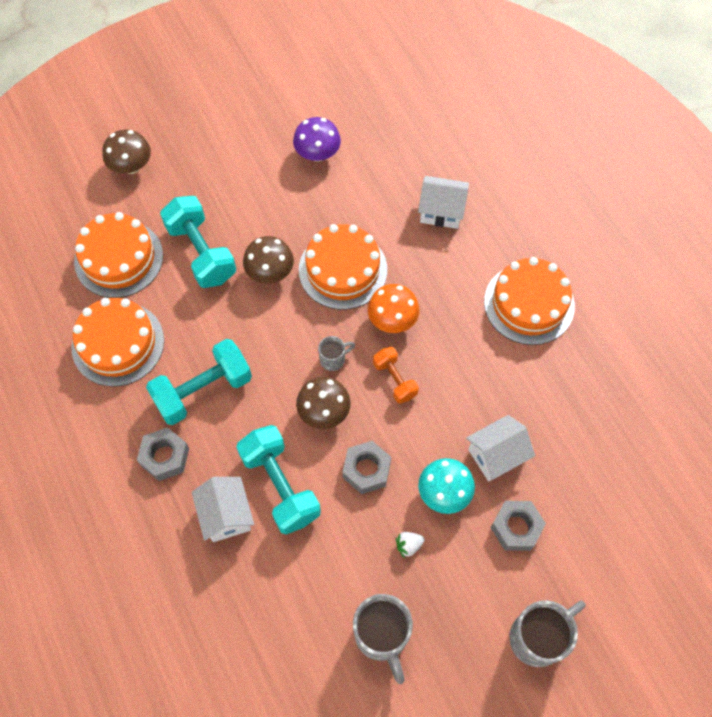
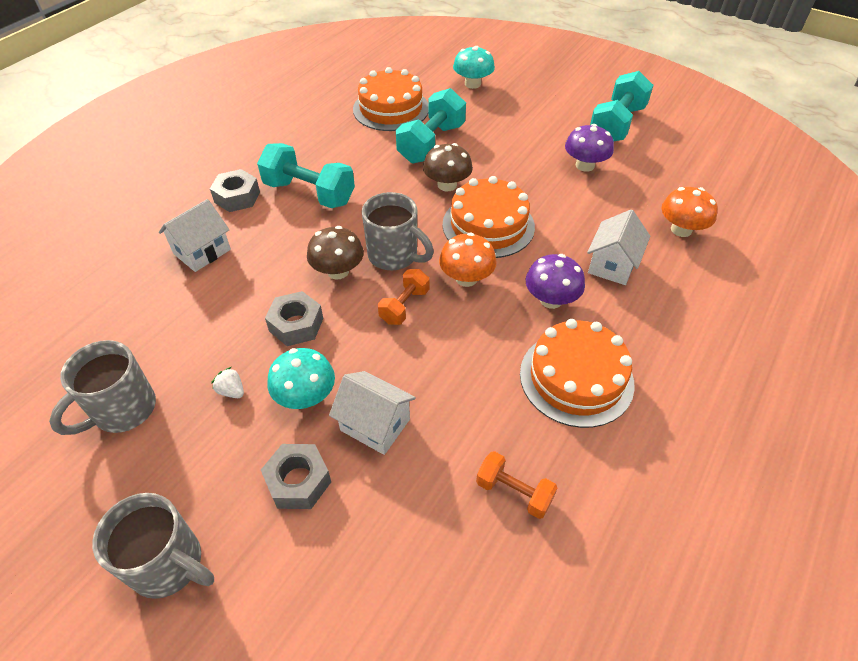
camera: 60 degrees right, 15 degrees down
(118, 343) = (319, 136): orange cake -> none
(131, 166) = (472, 84): brown mushroom -> turquoise mushroom
(280, 486) = (247, 273): turquoise dumbbell -> turquoise dumbbell (616, 124)
(333, 359) = (394, 256): grey mug -> grey mug, size x1.90
(435, 141) = (681, 229): none -> orange mushroom
(441, 211) = (612, 265): white house -> white house turned 45 degrees clockwise
(450, 274) = (551, 300): none -> purple mushroom
(594, 395) = (514, 492): none -> orange dumbbell

